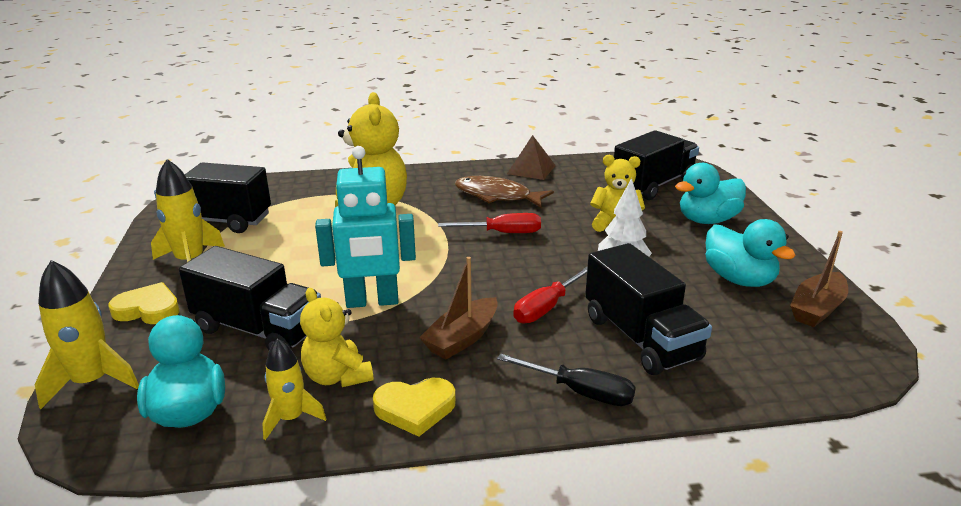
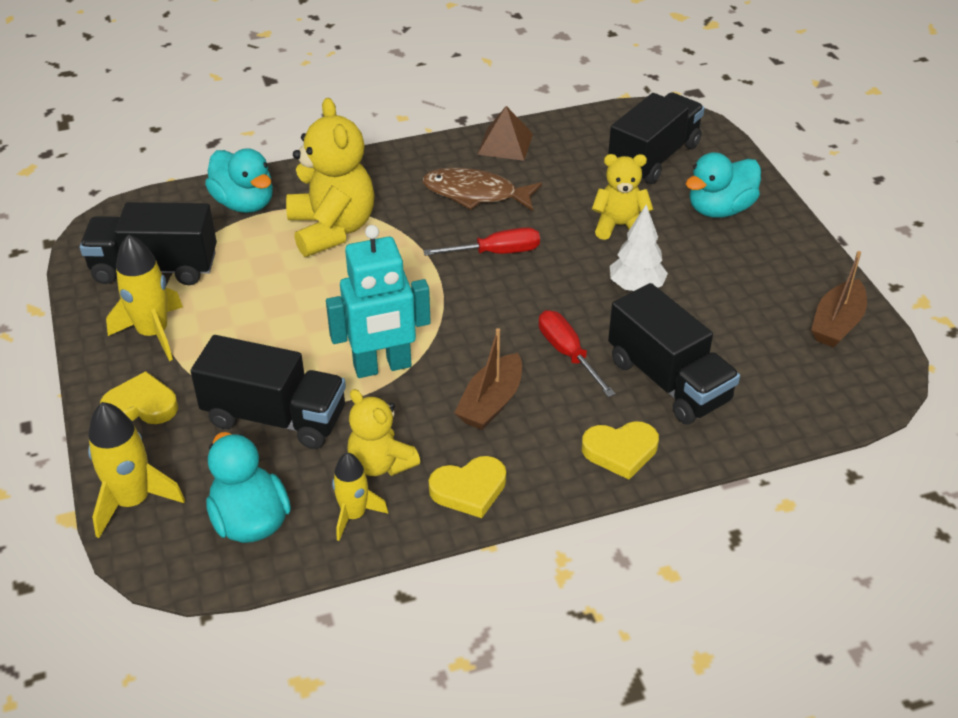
camera: 10 degrees left, 15 degrees up
(546, 308) = (567, 353): red screwdriver -> red screwdriver turned 120 degrees clockwise
(580, 392) = (620, 451): black screwdriver -> yellow heart
(739, 279) = (759, 293): turquoise duck -> turquoise duck (244, 203)

